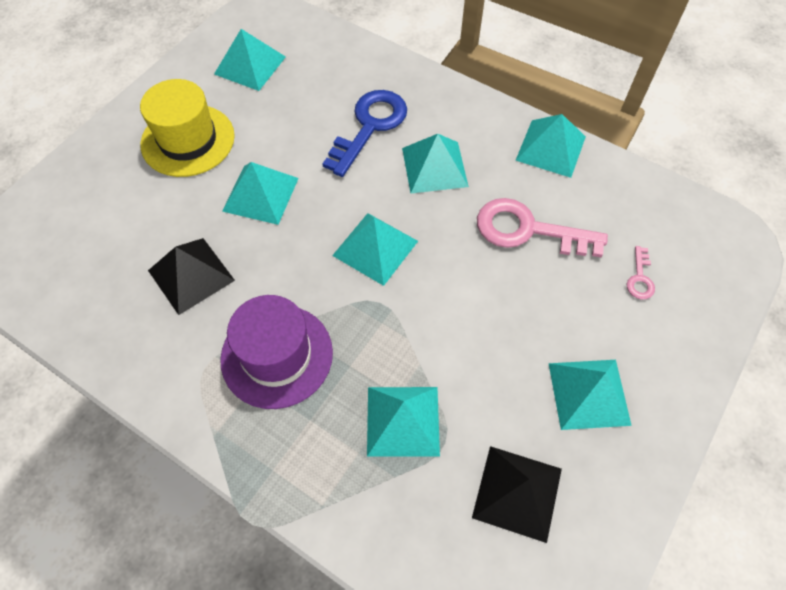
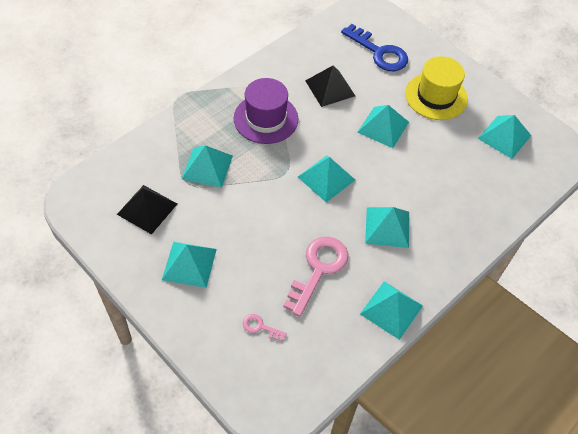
camera: 100 degrees right, 5 degrees down
(370, 127) = (432, 196): blue key -> blue key (379, 52)

